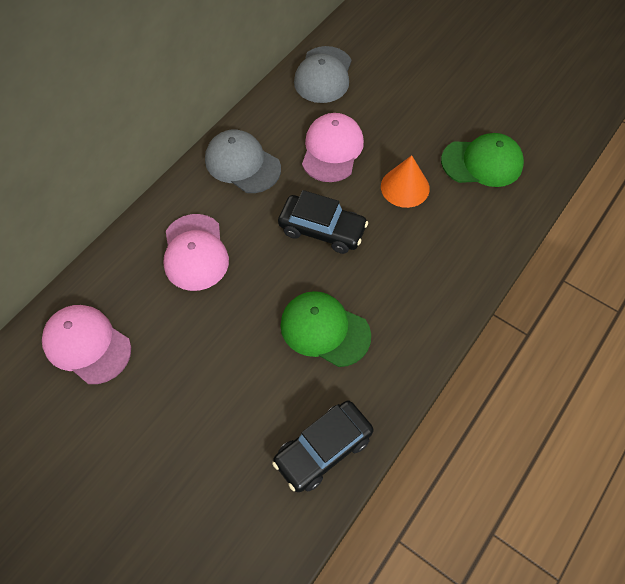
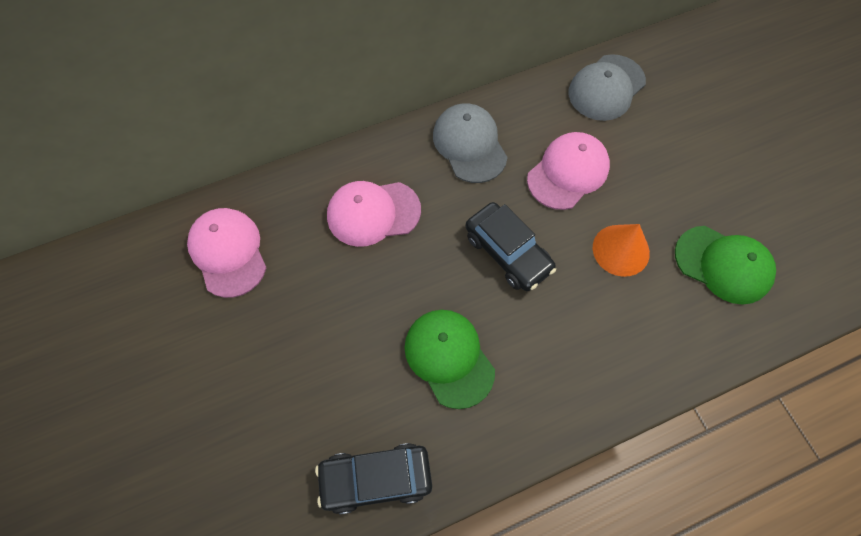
camera: 30 degrees right, 5 degrees up
(195, 252) = (373, 213): pink cap -> pink cap turned 60 degrees clockwise

